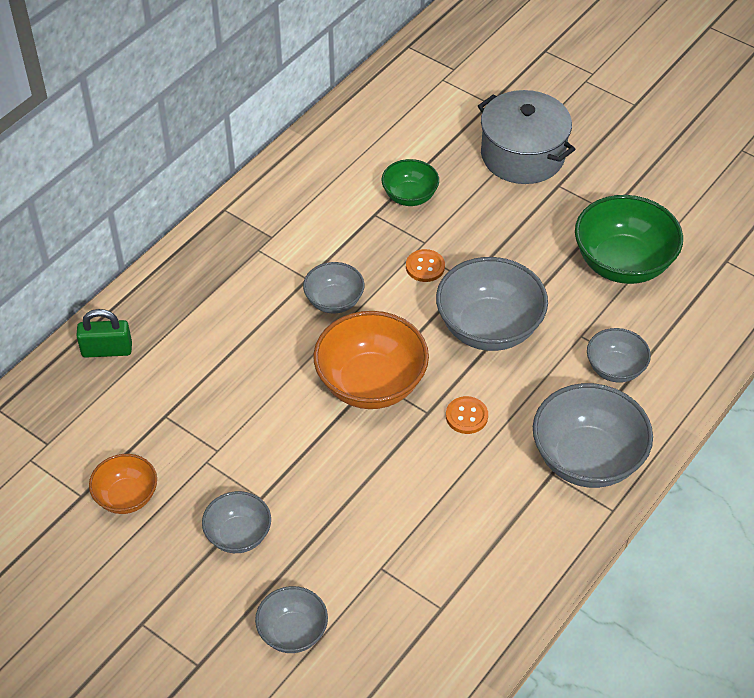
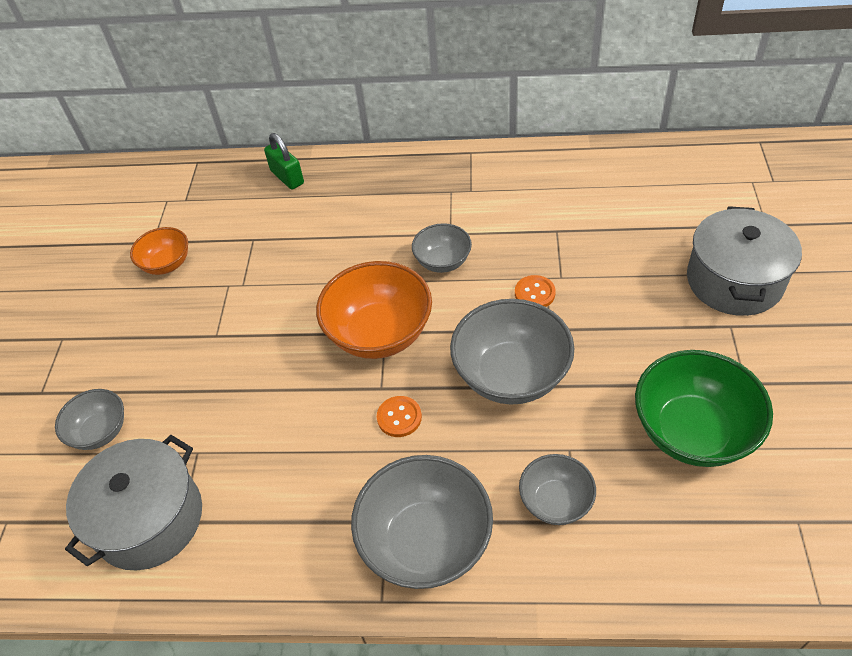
camera: 60 degrees right, 0 degrees up
(238, 535) = (172, 344): grey bowl -> none
(410, 196) = (599, 239): green bowl -> none
(420, 630) = (149, 519): none -> grey pot

